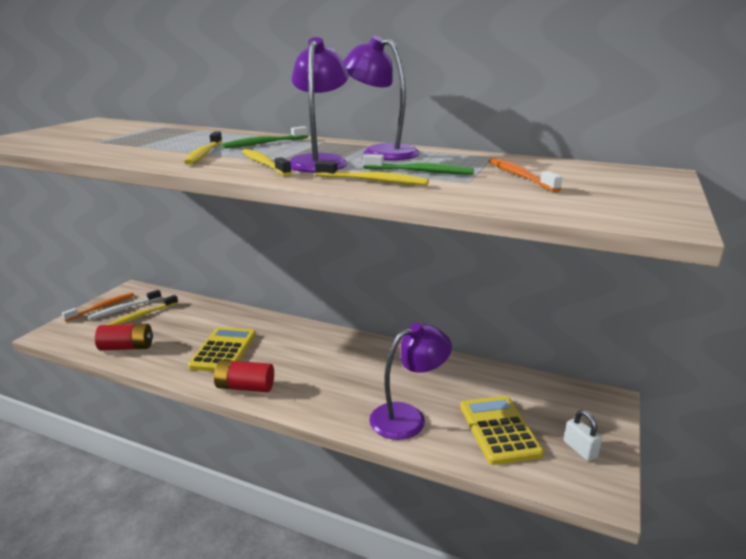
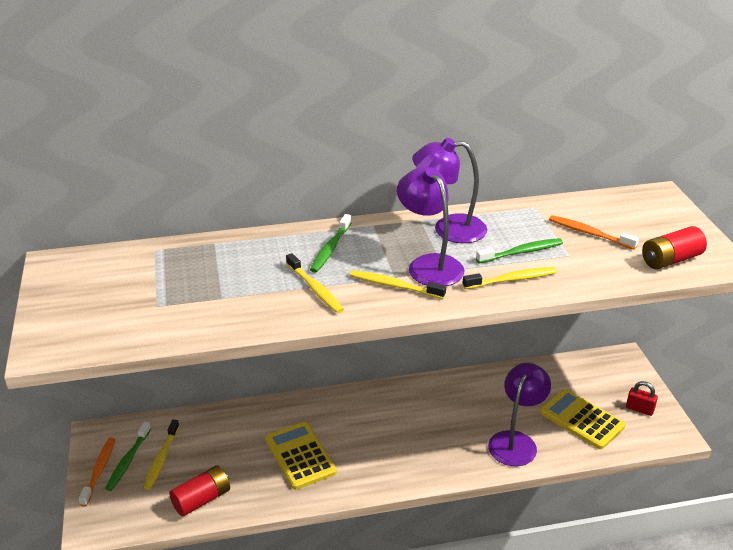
camera: 35 degrees left, 10 degrees up
(124, 309) = (128, 461): white toothbrush -> green toothbrush
(245, 387) = (367, 480): red battery -> red battery (670, 260)
(580, 449) = (639, 409): white padlock -> red padlock

